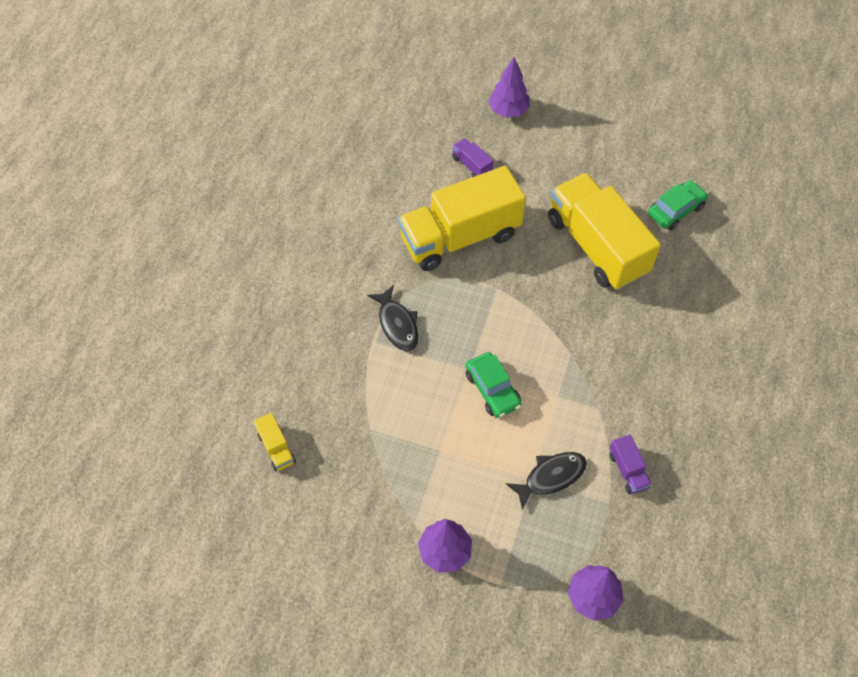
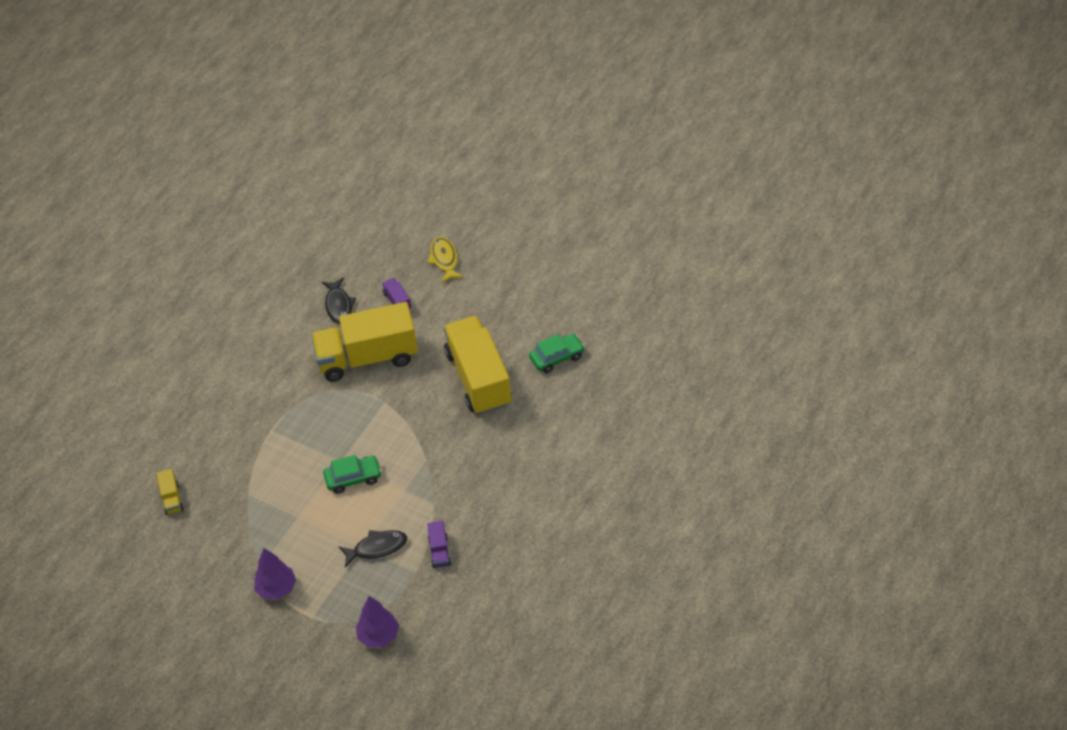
camera: 15 degrees right, 10 degrees down
(397, 324) = (294, 420): black fish -> black fish (339, 306)
(492, 390) = (353, 478): green car -> green car turned 90 degrees counterclockwise
(508, 111) = (444, 259): purple tree -> yellow fish

